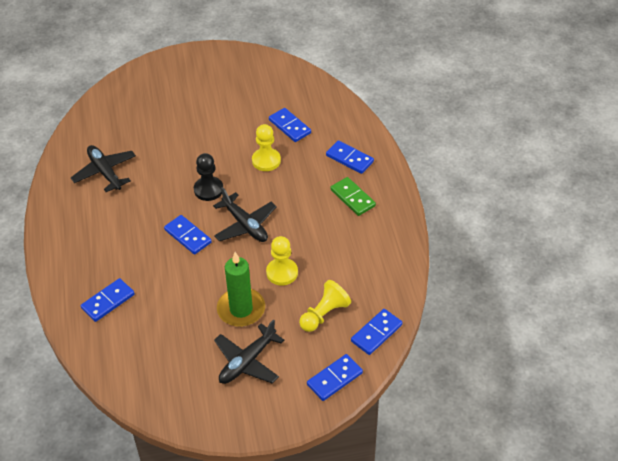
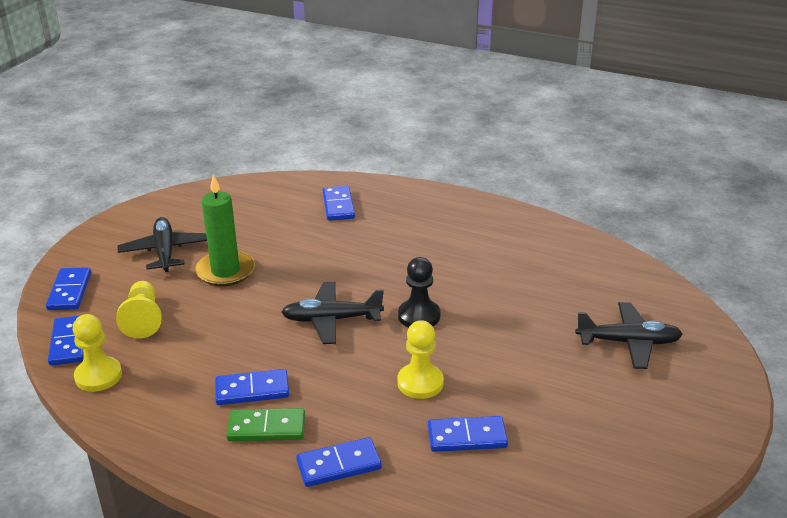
camera: 125 degrees right, 15 degrees down
(105, 172) = (527, 257): black plane -> black plane (629, 342)
(187, 236) = (363, 276): blue domino -> blue domino (252, 390)
(282, 272) = (232, 316): yellow pawn -> yellow pawn (98, 376)

